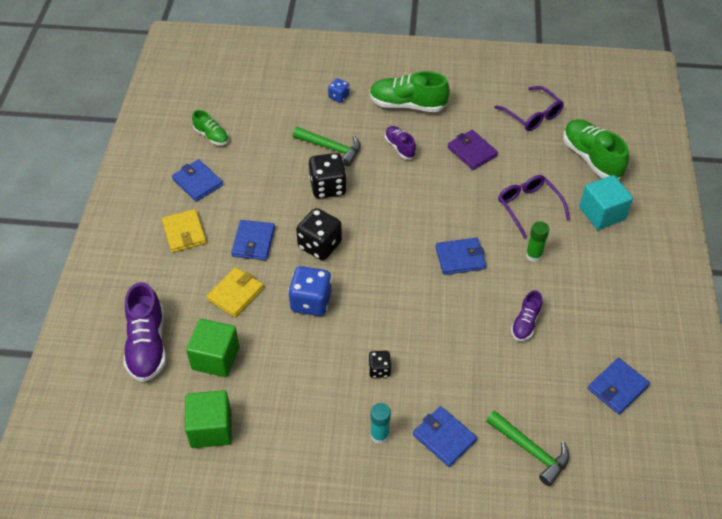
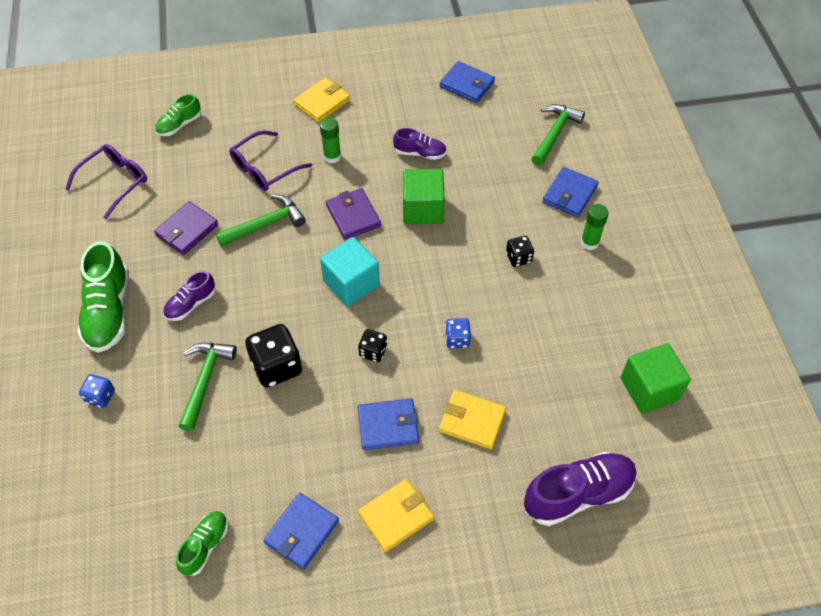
camera: 105 degrees left, 5 degrees up
(215, 358) = (565, 413): green cube -> green cube (423, 209)
(311, 302) = (457, 339): blue dice -> blue dice, size x0.55
(319, 245) = (373, 351): black dice -> black dice, size x0.55
(379, 435) = (589, 242): turquoise glue stick -> green glue stick
(460, 258) = (353, 216): blue wallet -> purple wallet
(465, 199) = (265, 224): none -> green hammer
(591, 158) = (179, 125): green shoe -> green shoe, size x0.56
(602, 213) = (260, 110): turquoise cube -> turquoise cube (351, 283)
(606, 260) = (322, 102): none -> yellow wallet

